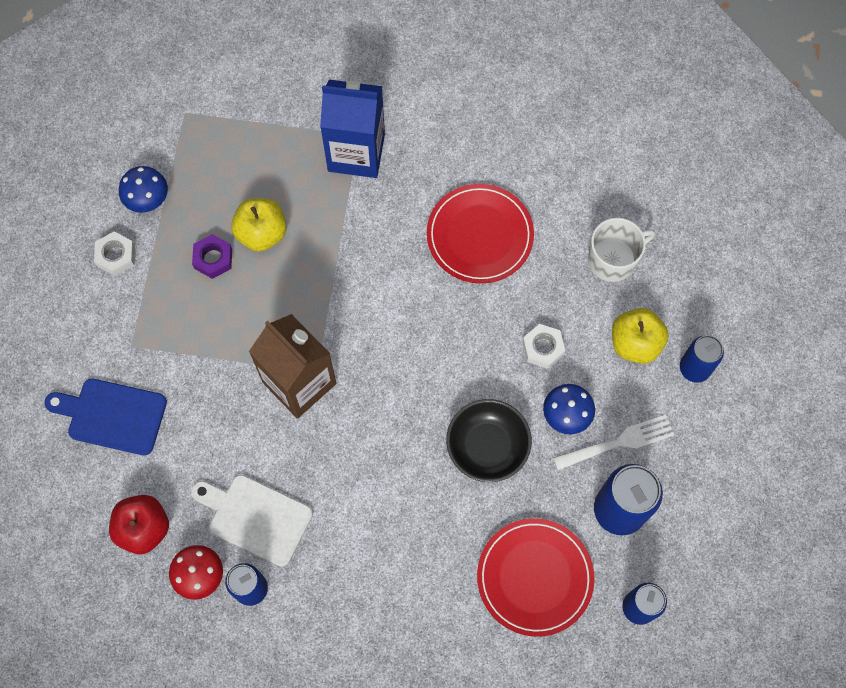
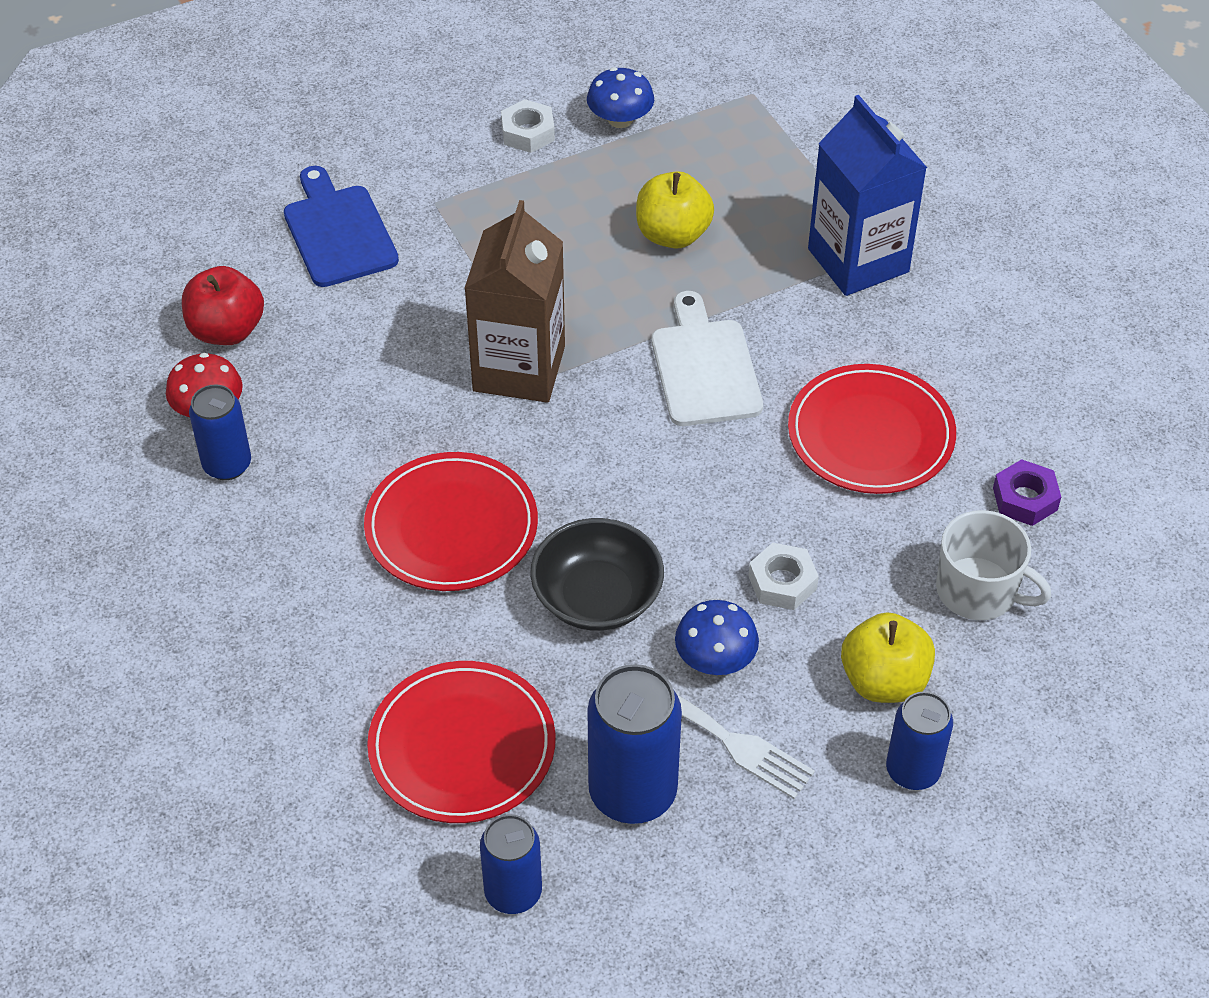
camera: 55 degrees right, 20 degrees down
(213, 258) = (601, 211): purple nut -> purple nut (1025, 499)
(255, 517) = (318, 421): white cutting board -> white cutting board (704, 367)
(386, 492) = (451, 527): none -> red plate

